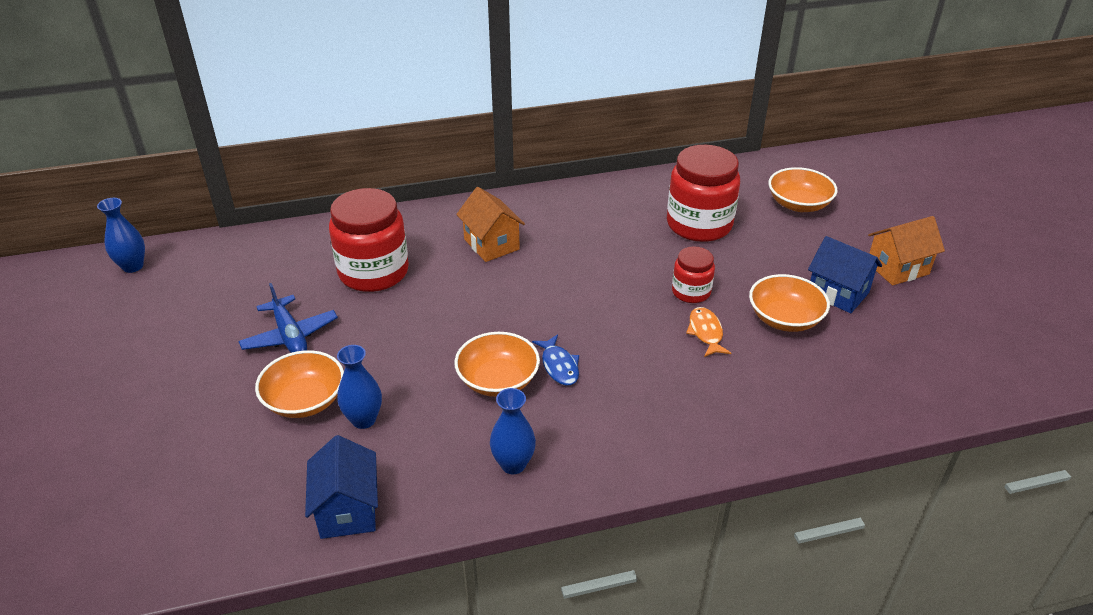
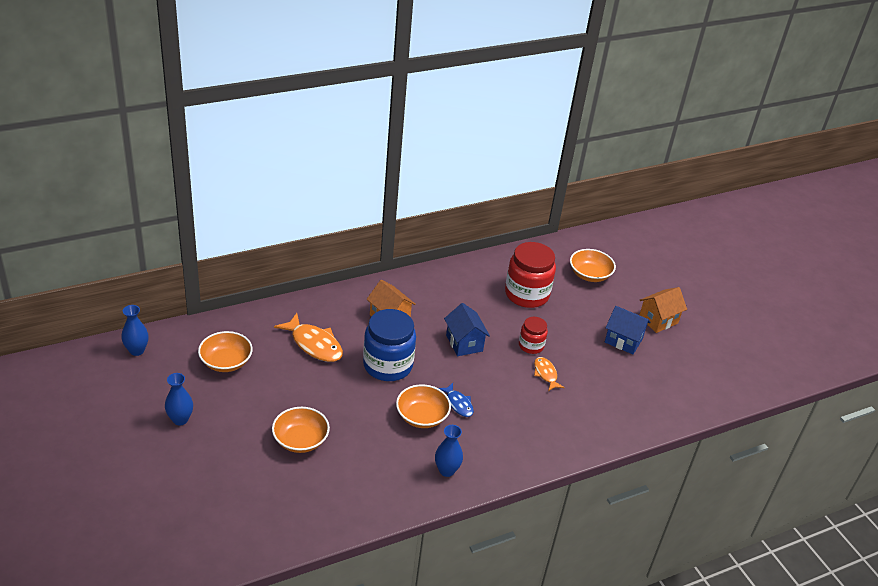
camera: 15 degrees left, 0 degrees up
(290, 336) = (273, 395): blue plane -> none
(348, 510) = (354, 507): blue house -> blue house (464, 343)
(364, 420) = (344, 450): blue vase -> blue vase (180, 419)
(373, 272) = (314, 344): red jar -> orange fish
(469, 305) = (388, 365): none -> blue jar
(784, 318) = (593, 361): orange bowl -> orange bowl (226, 362)

